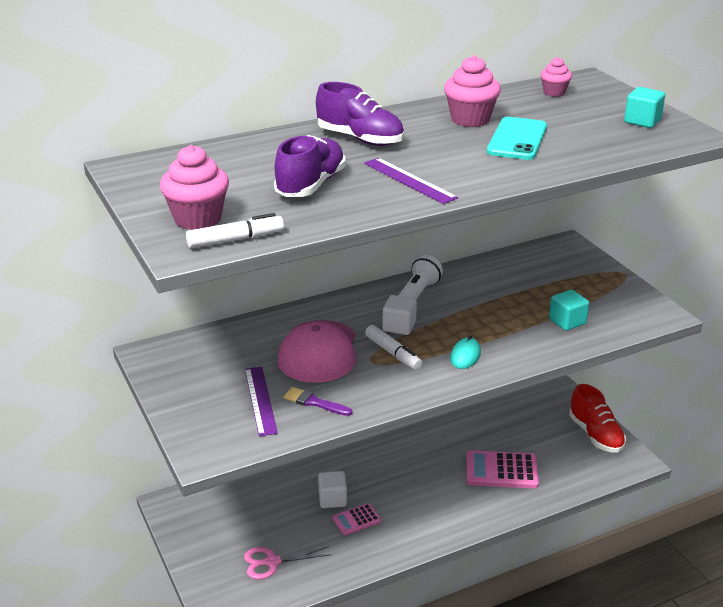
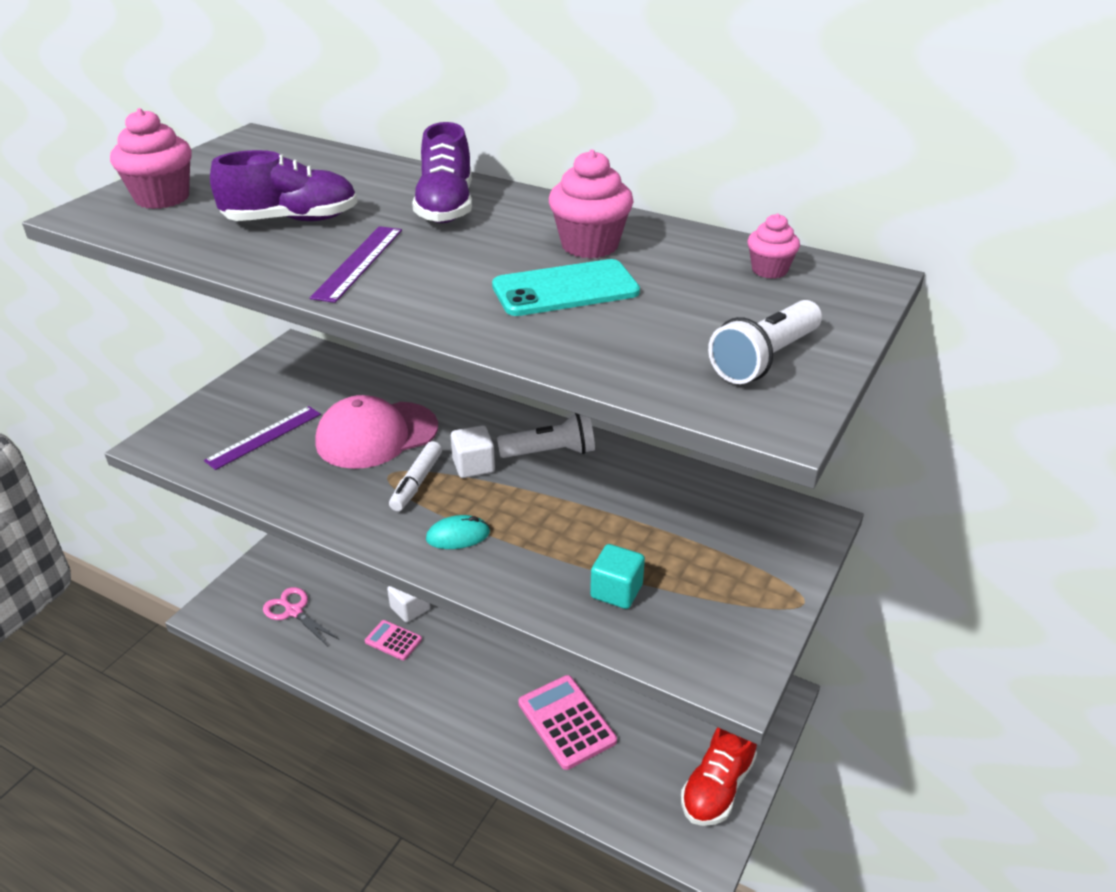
camera: 55 degrees right, 5 degrees up
(235, 240) = (126, 226): white marker -> none
(314, 402) = (284, 470): purple brush -> none
(642, 121) = (764, 359): turquoise cube -> white flashlight

